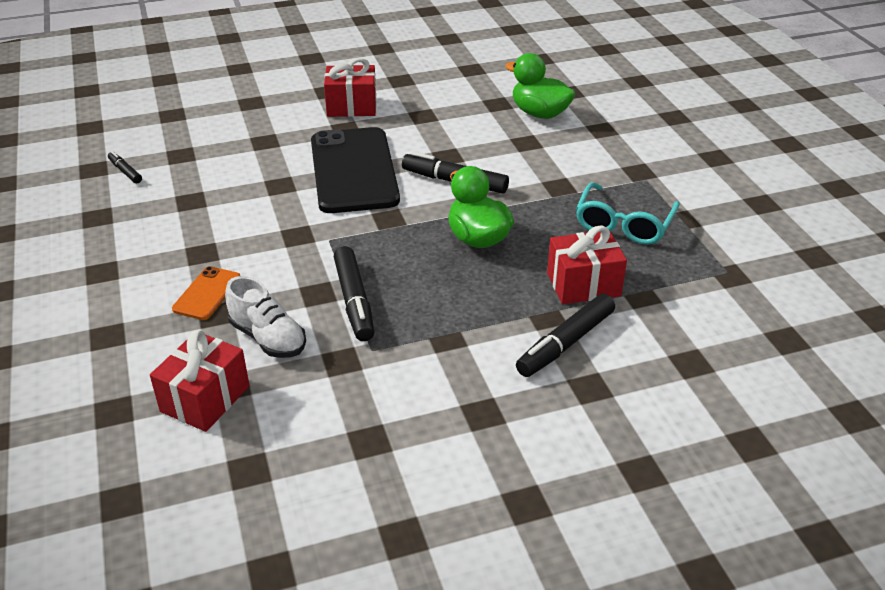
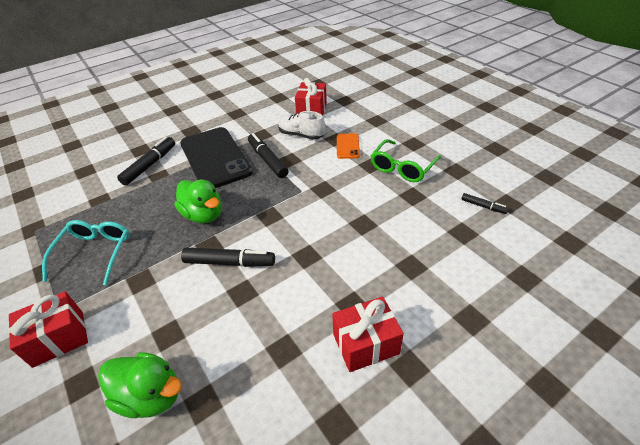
camera: 165 degrees right, 5 degrees up
(162, 238) = (402, 167): none -> green glasses
(353, 170) = (316, 252): black phone -> black phone (215, 158)
(583, 284) = (134, 199): red gift -> red gift (58, 338)

